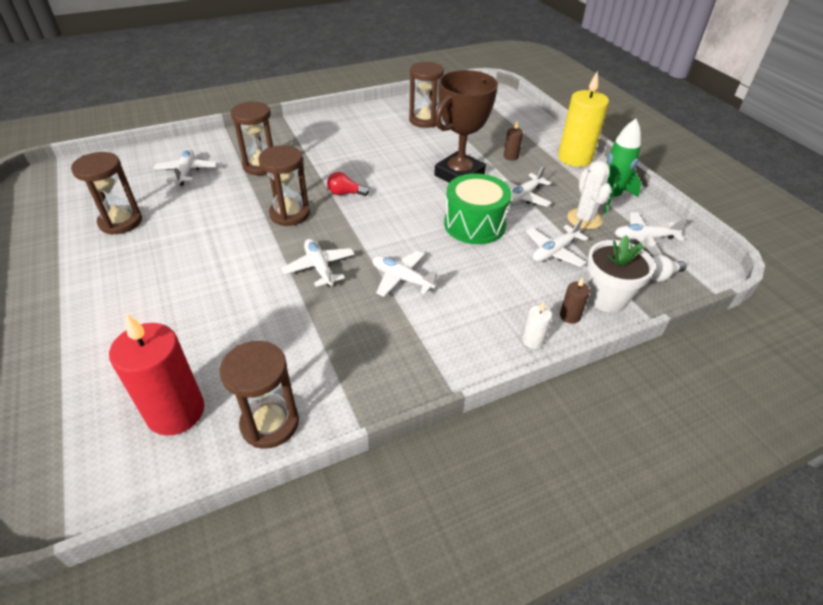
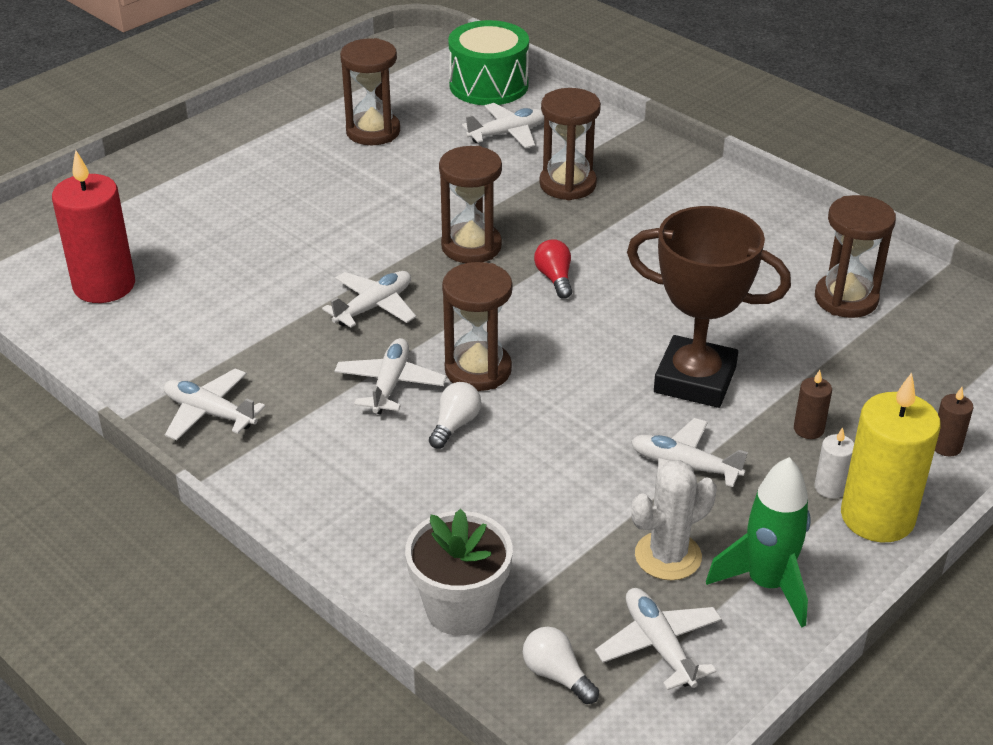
camera: 70 degrees right, 5 degrees down
(270, 423) = (109, 351): brown hourglass -> brown hourglass (478, 370)
(454, 262) = (455, 425): none -> white light bulb
(474, 224) = (563, 426): green drum -> green drum (488, 85)
(533, 341) = (324, 537): white candle -> white candle (830, 488)
(554, 251) = (547, 530): white plane -> white plane (210, 413)
(570, 316) = (395, 569): brown candle -> brown candle (946, 446)

